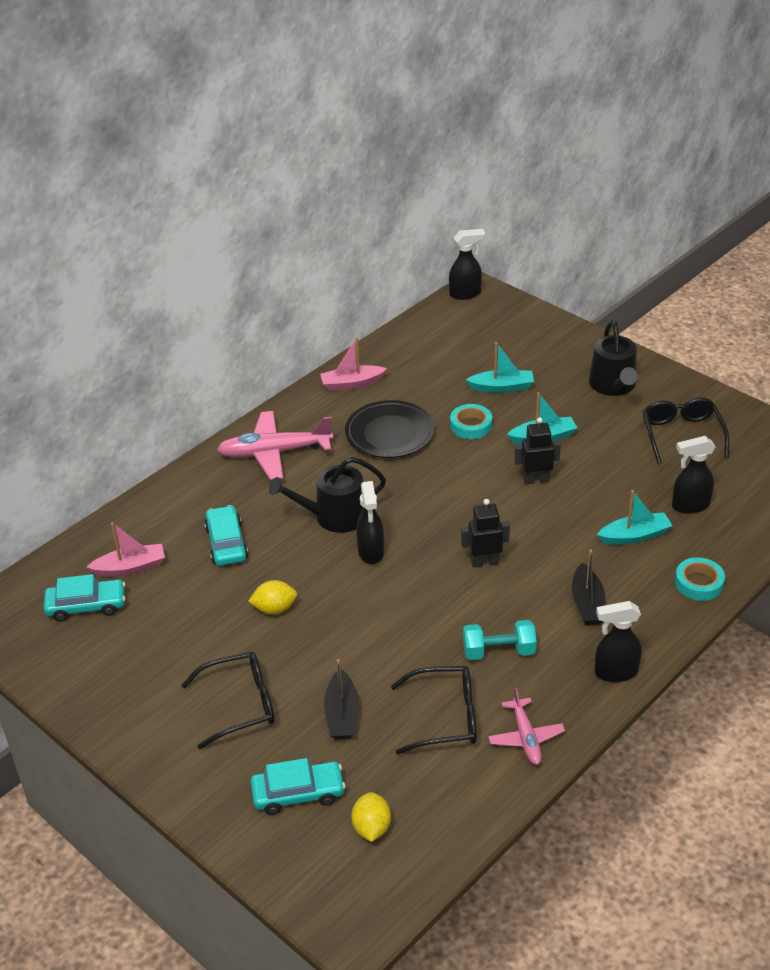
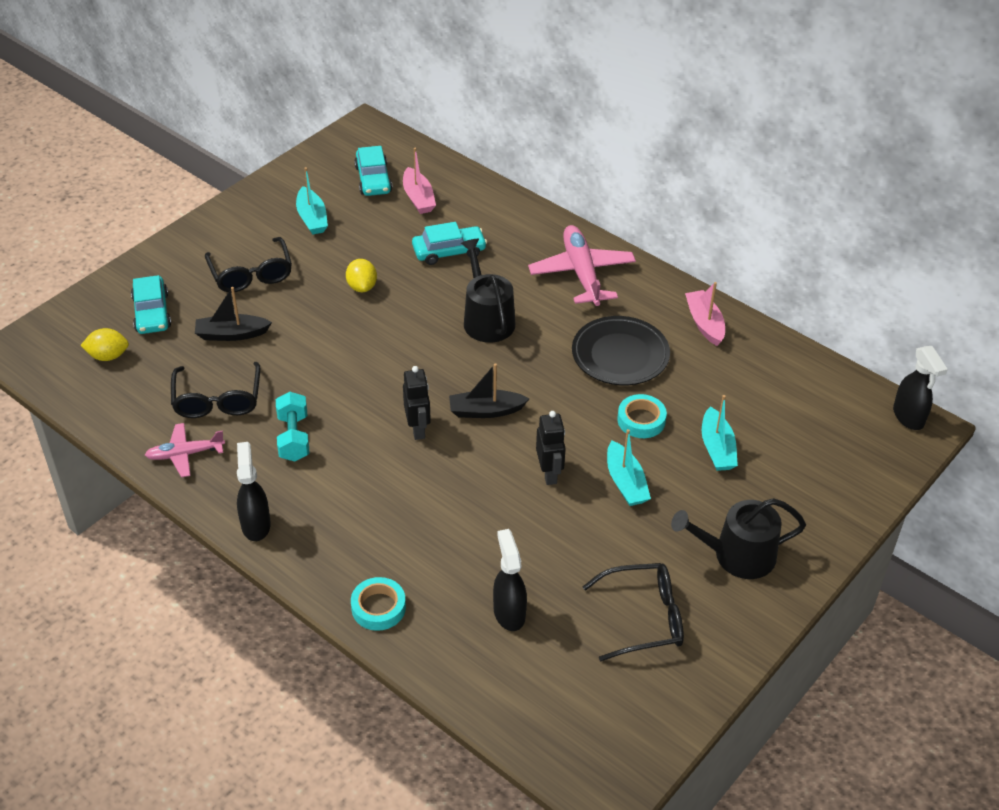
camera: 85 degrees right, 5 degrees up
(371, 552) = (434, 346): black spray bottle -> none
(587, 603) = (353, 508): black boat -> black boat (485, 411)
(635, 536) = (456, 556): turquoise boat -> turquoise boat (312, 218)

